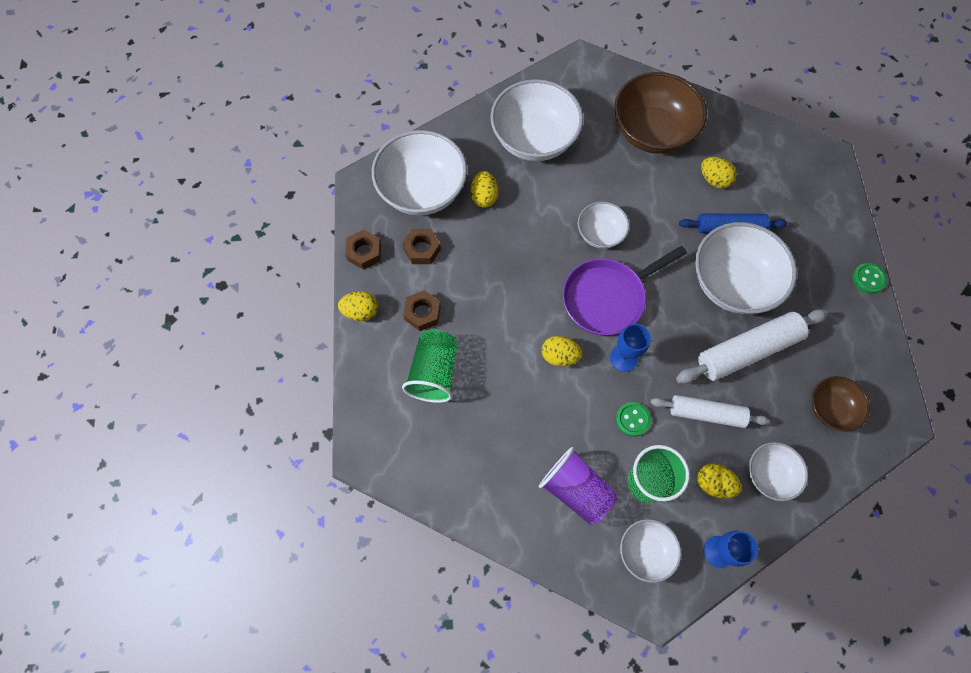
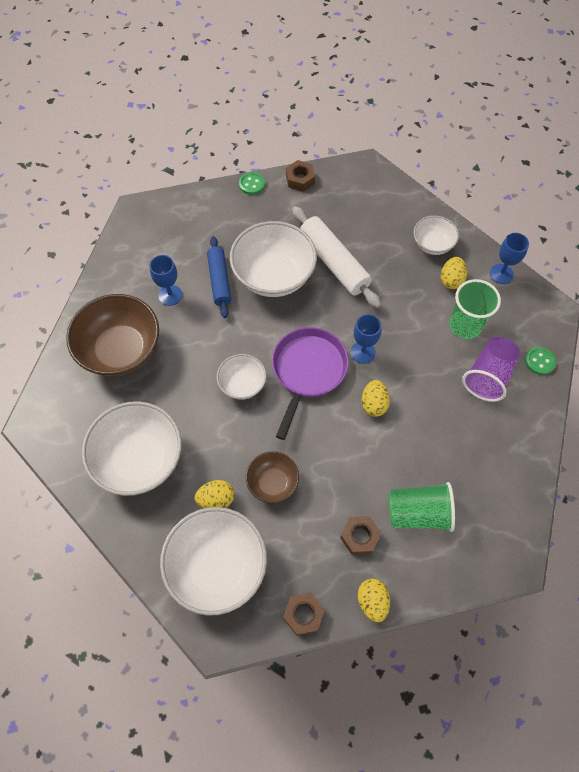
camera: 100 degrees left, 5 degrees down
(422, 249) = (288, 552): brown nut -> brown nut (300, 179)
(607, 297) = (308, 371): purple pan -> purple pan turned 120 degrees counterclockwise
(632, 419) = (416, 340): green button -> green button (539, 361)
(645, 551) = (519, 322): white bowl -> none
(706, 413) = (395, 288): white rolling pin -> none
(714, 180) = (170, 295): yellow egg -> blue goblet
(830, 409) = (369, 208): brown bowl -> brown bowl (272, 483)

